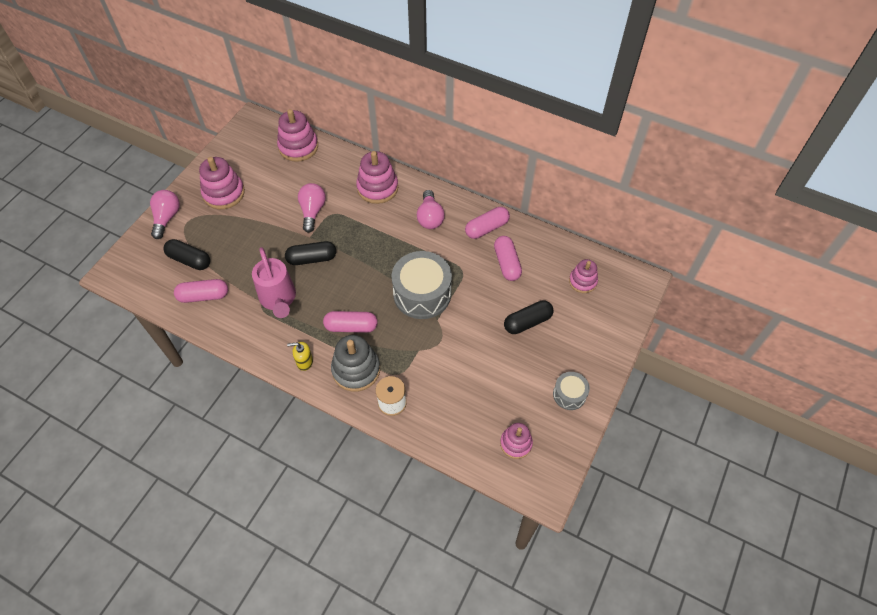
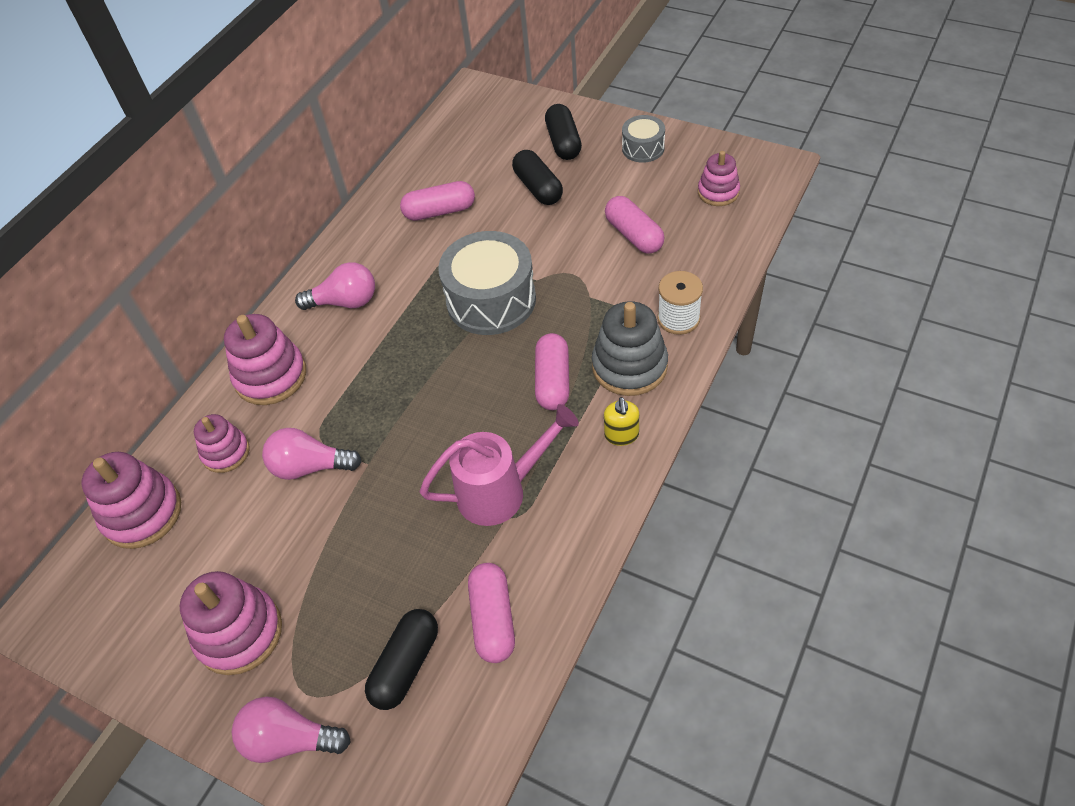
camera: 85 degrees left, 5 degrees down
(312, 258) = (416, 453): black capsule -> black capsule (563, 142)
(486, 228) = (374, 235): pink capsule -> pink capsule (634, 235)
(582, 281) = (473, 139): pink stacking toy -> pink stacking toy (226, 452)

